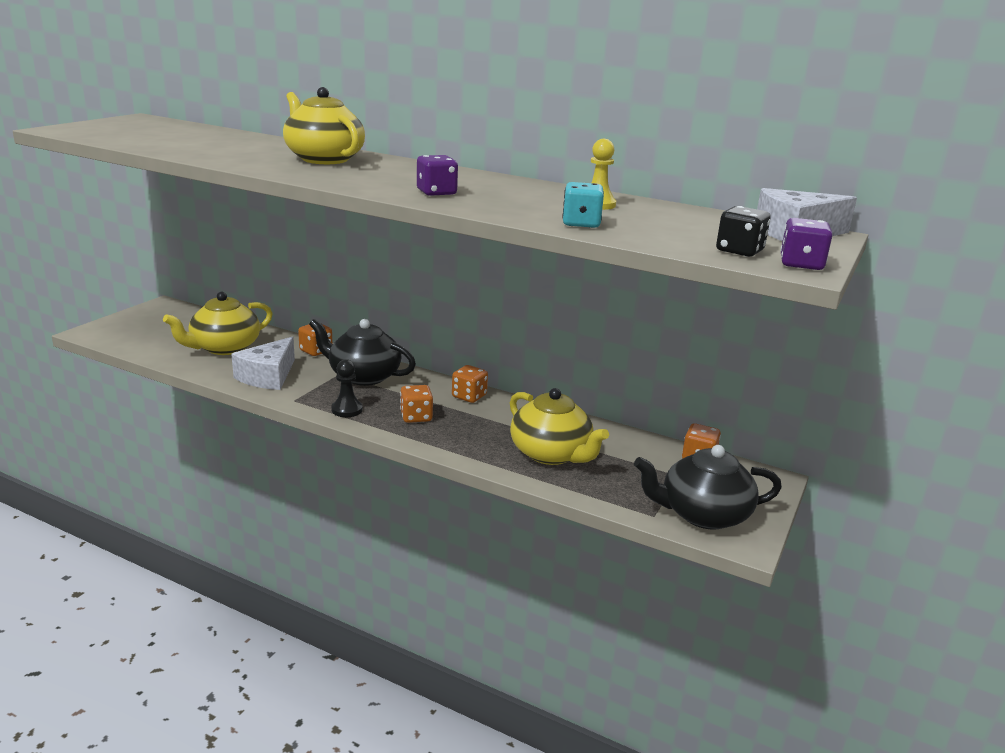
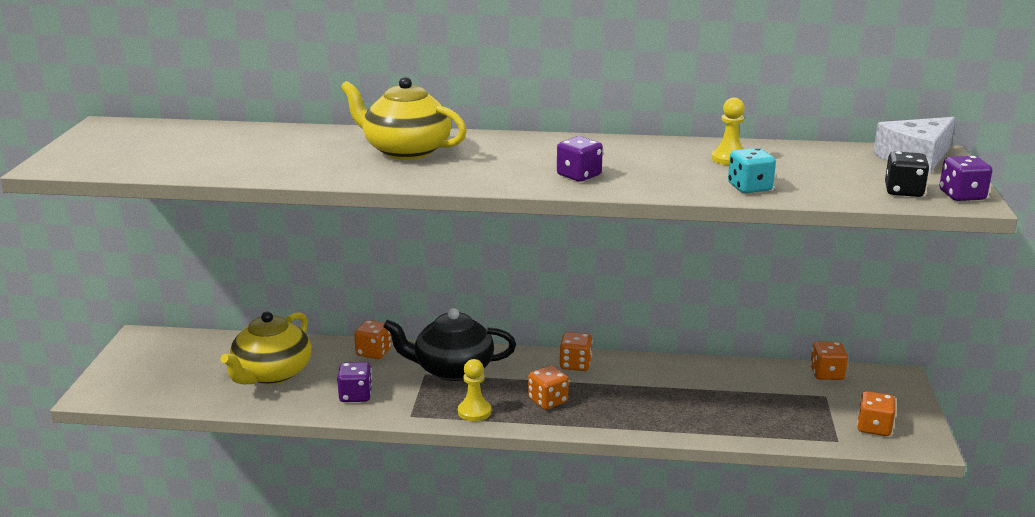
camera: 20 degrees left, 0 degrees up
(268, 376) = (355, 395): white cheese -> purple dice
(347, 410) = (474, 412): black pawn -> yellow pawn
(551, 454) = (704, 405): yellow teapot -> none
(703, 514) = (873, 427): black teapot -> orange dice

